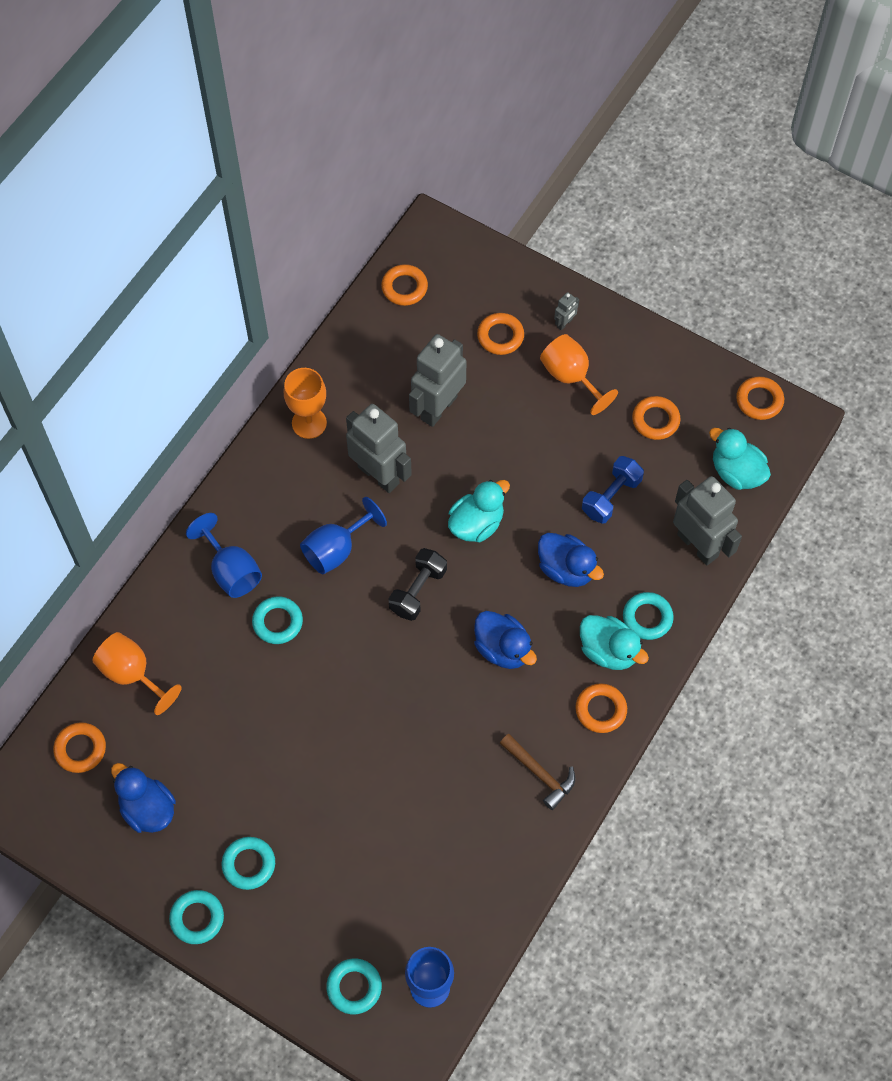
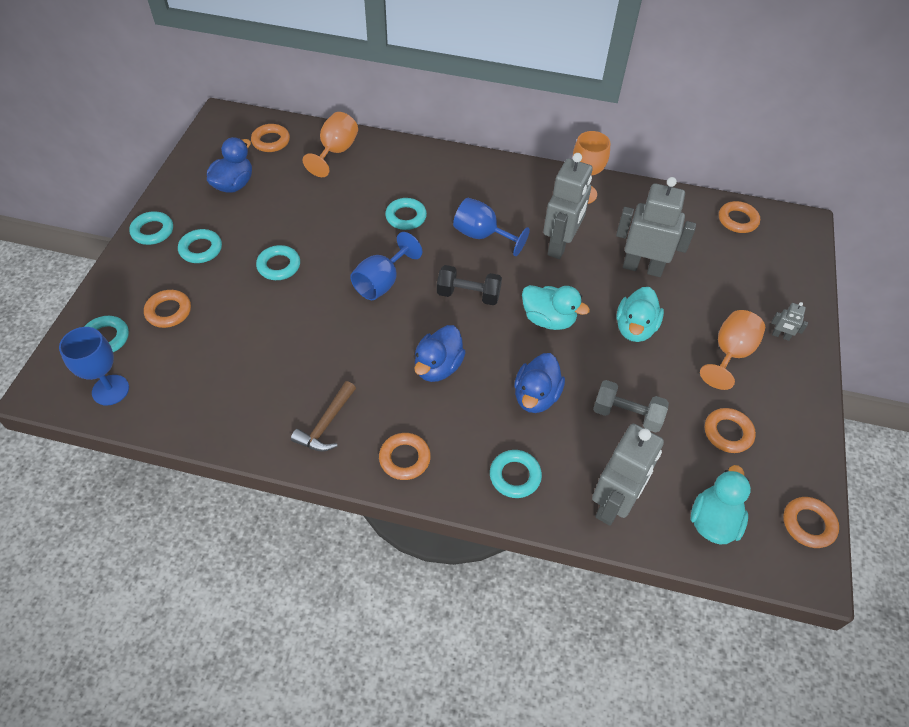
camera: 70 degrees right, 10 degrees down
(231, 571) = (437, 181): blue goblet -> blue goblet (382, 282)
(307, 780) = (279, 266): none -> turquoise ring
(500, 336) = (736, 293): orange ring -> orange ring (168, 311)
(608, 651) = (467, 451): turquoise duck -> turquoise duck (635, 328)
(611, 497) = (627, 414): blue dumbbell -> grey dumbbell

